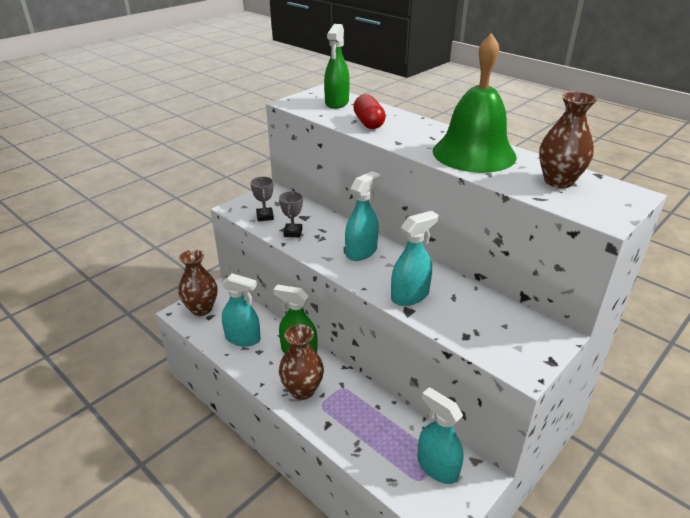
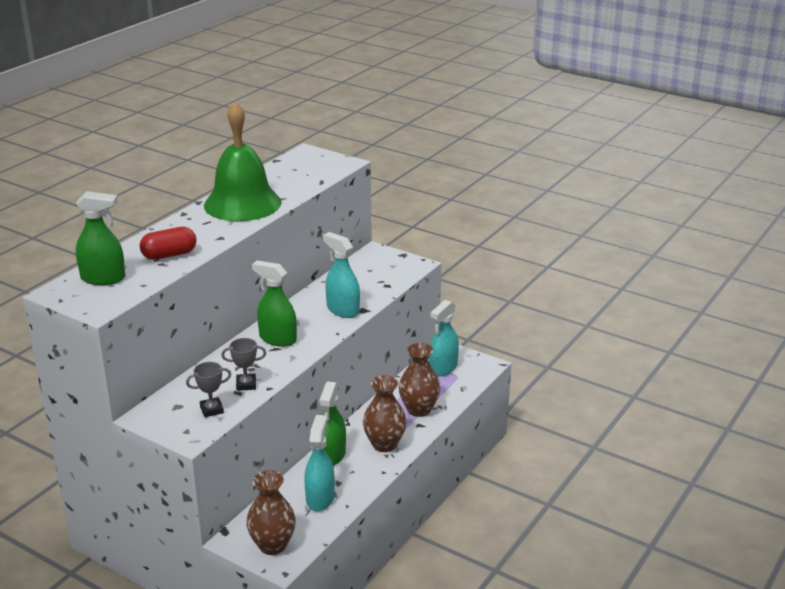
camera: 100 degrees left, 5 degrees down
(361, 251) = (277, 339): turquoise spray bottle -> green spray bottle
(558, 181) = (291, 174): brown vase -> brown vase (419, 410)

